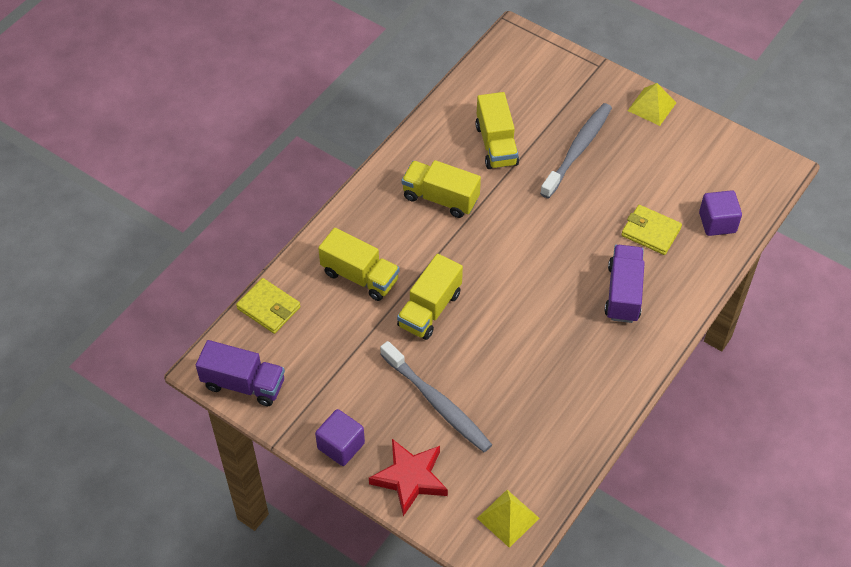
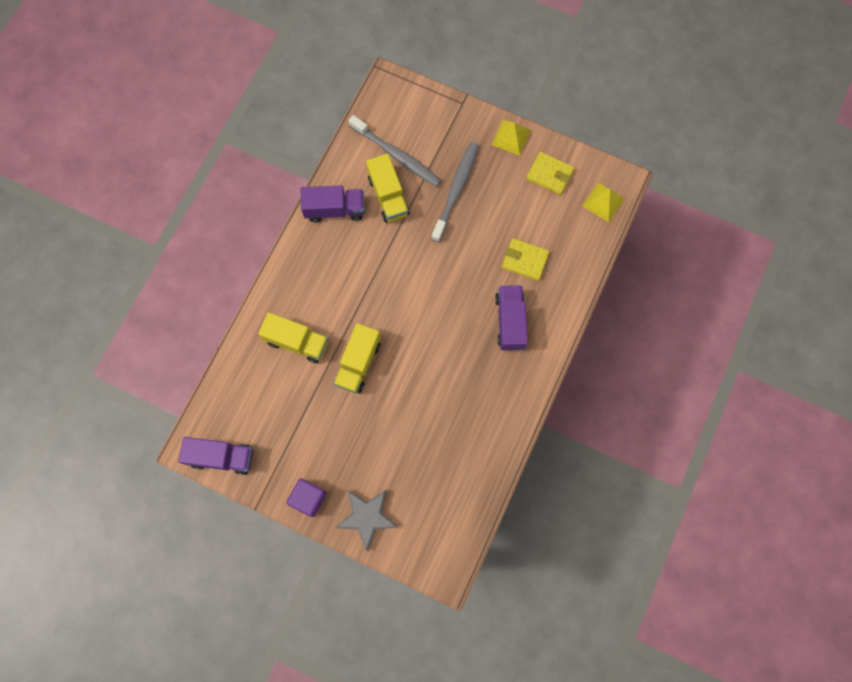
camera: 10 degrees left, 20 degrees up
(268, 308) = (228, 384): yellow wallet -> yellow wallet (549, 174)
(410, 478) = (367, 517): red star -> grey star
(430, 149) = (335, 209): none -> purple truck
(437, 402) = (377, 447): grey toothbrush -> grey toothbrush (396, 155)
(440, 198) = (350, 256): yellow truck -> none
(508, 518) = (447, 537): yellow pyramid -> yellow pyramid (603, 202)
(717, 222) = (576, 242): purple cube -> none

